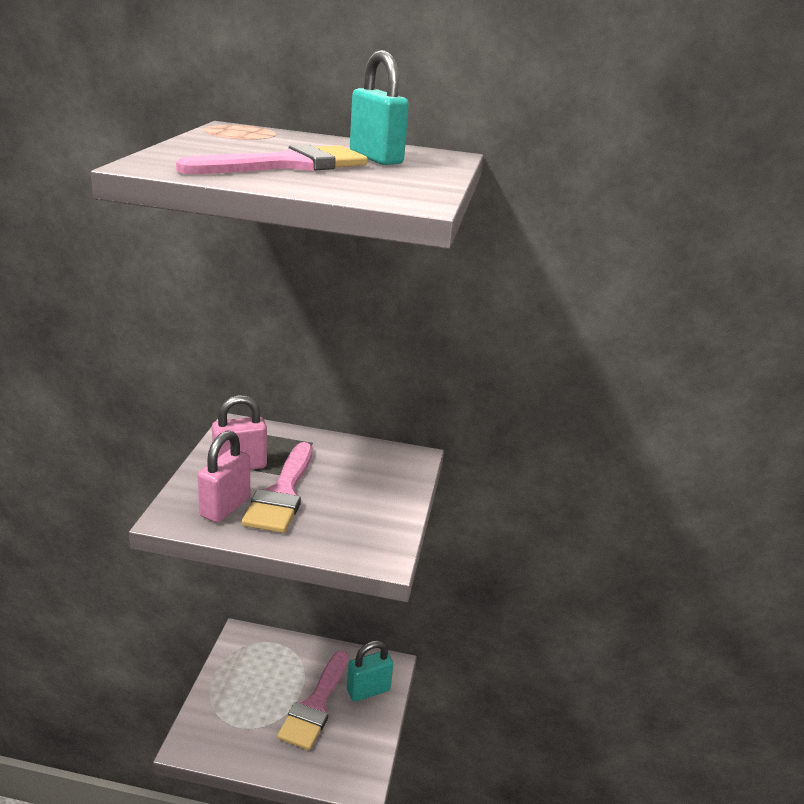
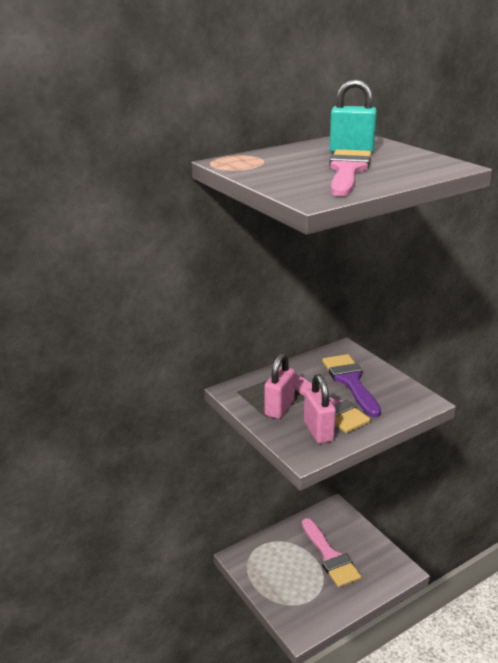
camera: 40 degrees left, 0 degrees up
(352, 488) = (350, 381): none -> purple brush
(368, 690) = (342, 528): turquoise padlock -> none

